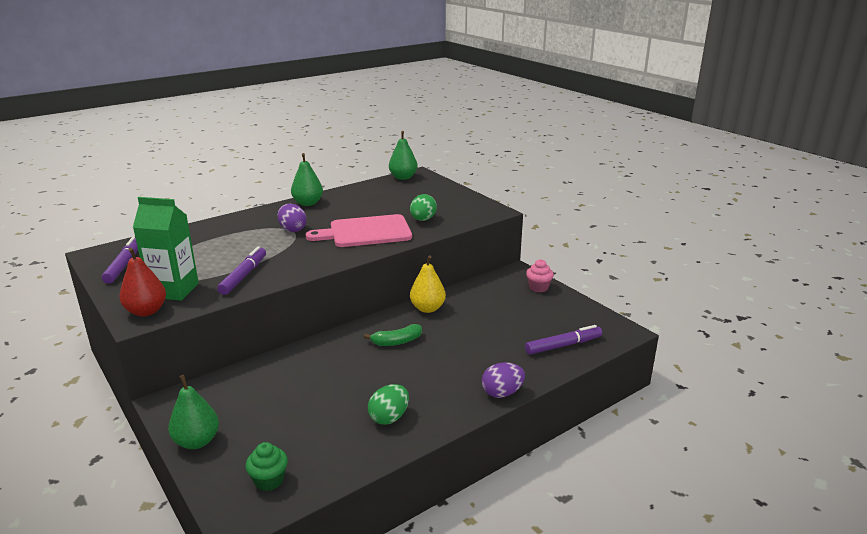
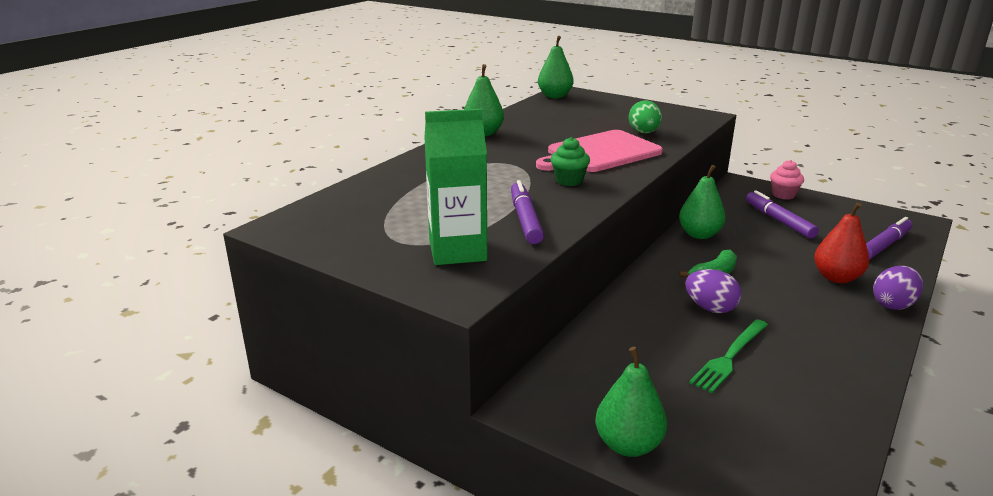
camera: 20 degrees left, 0 degrees up
(124, 265) = (339, 233): purple marker -> purple marker (779, 220)
(146, 311) = (457, 282): red pear -> red pear (836, 278)
(269, 480) = (780, 468): green cupcake -> green cupcake (569, 180)
(292, 229) = (508, 162): purple egg -> purple egg (710, 308)
(331, 402) = (729, 357): none -> green fork
(389, 417) = (816, 358): green egg -> none
(427, 308) = (699, 234): yellow pear -> green pear

